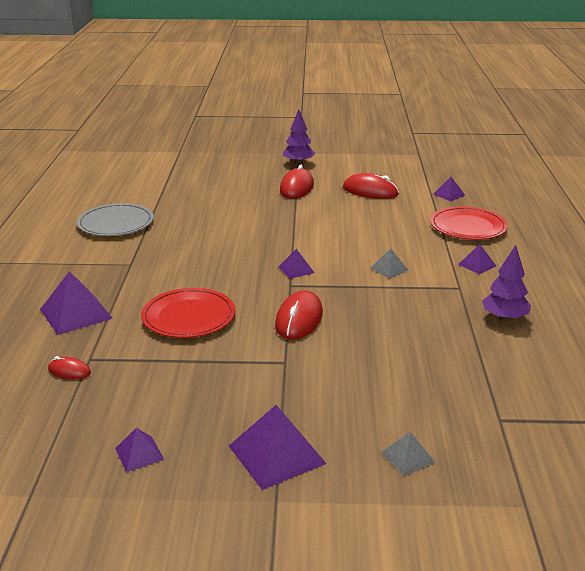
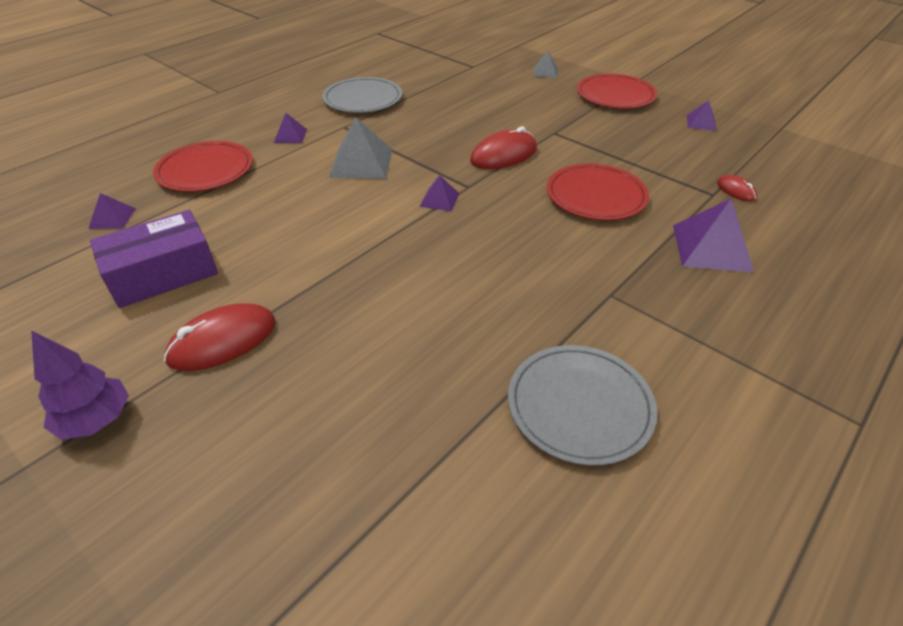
camera: 140 degrees left, 15 degrees up
(276, 454) = (615, 95): purple pyramid -> red plate
(370, 191) = (163, 274): red mouse -> purple box
(389, 269) = (361, 163): grey pyramid -> grey pyramid, size x1.86
(504, 318) = (363, 99): purple tree -> grey plate

